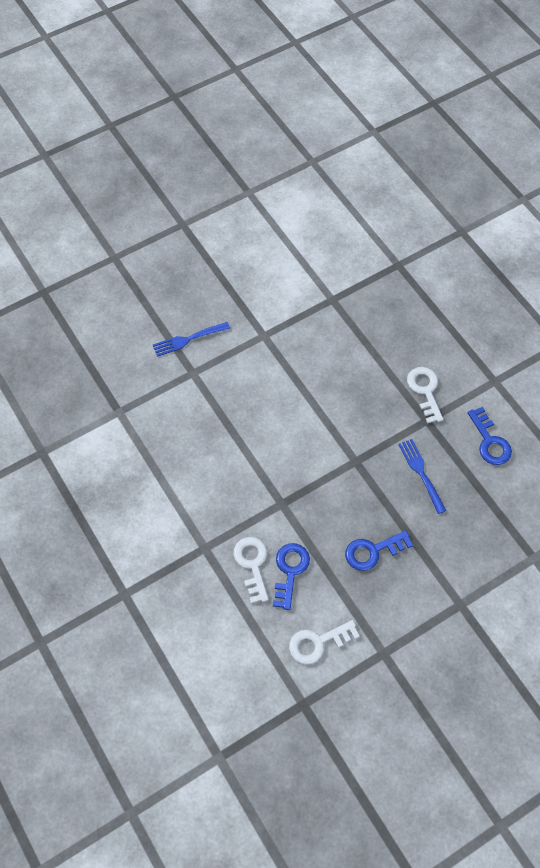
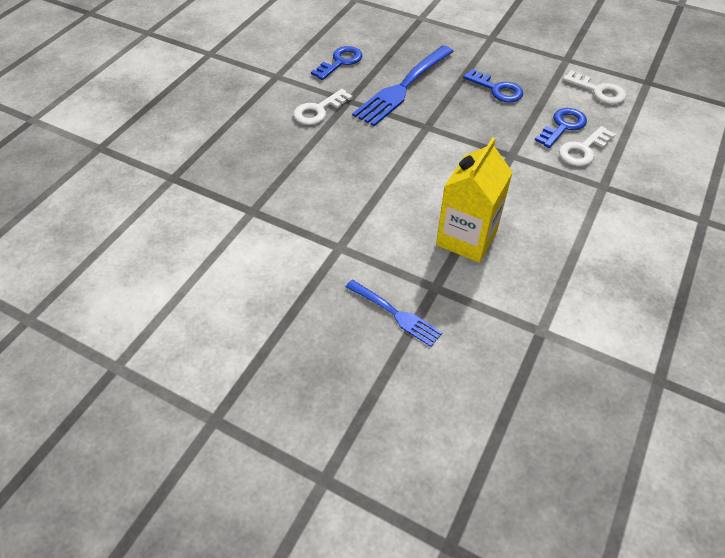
camera: 120 degrees left, 10 degrees down
(219, 416) = (466, 238): none -> yellow carton
(290, 571) = (563, 126): blue key -> blue key turned 150 degrees clockwise
(421, 473) = (403, 87): blue fork -> blue fork, size x1.80

